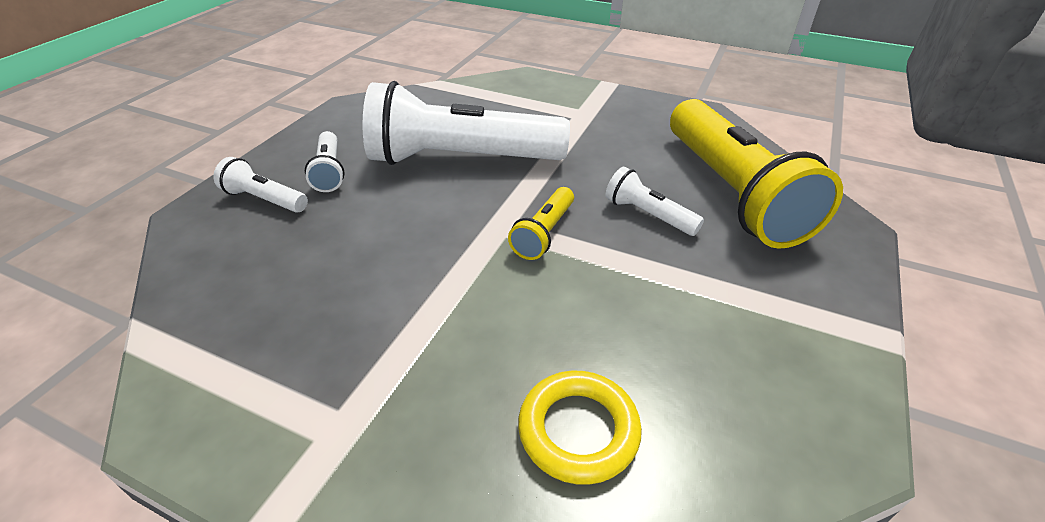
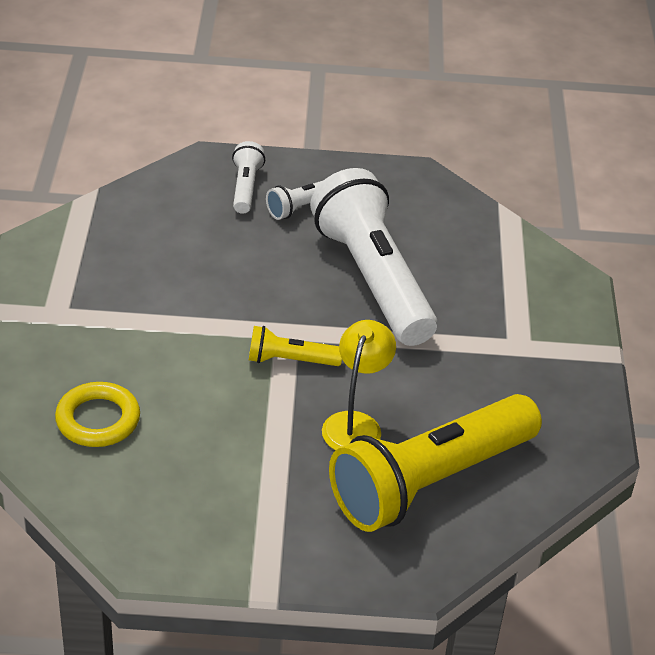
camera: 65 degrees right, 0 degrees up
(648, 215) = (355, 424): white flashlight -> yellow lamp

